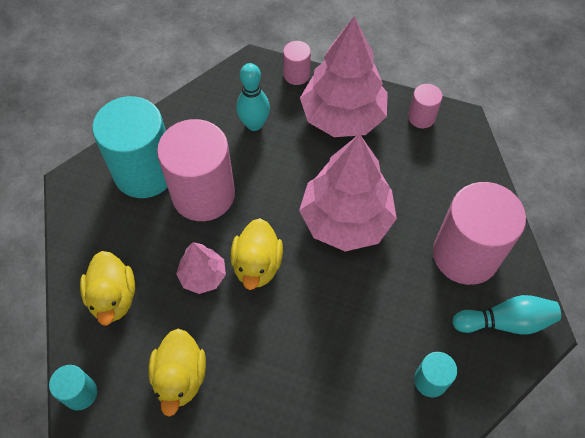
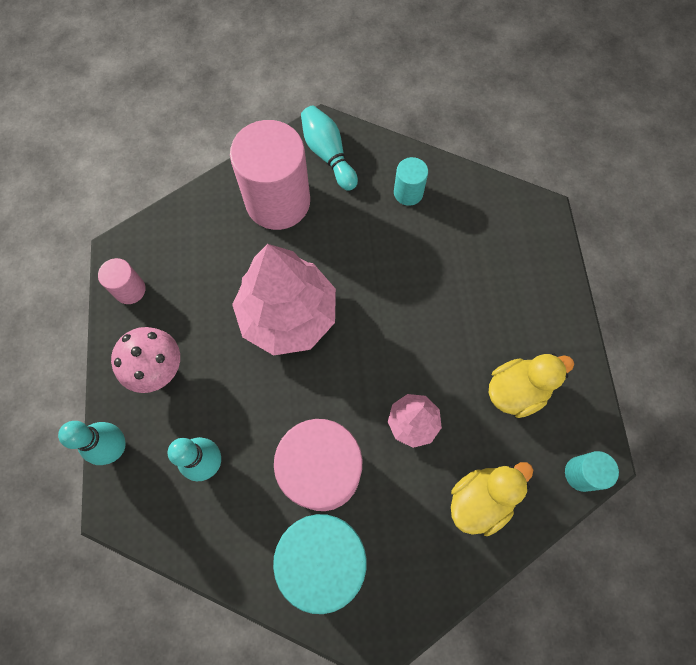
camera: 115 degrees left, 10 degrees up
(257, 265) = (376, 376): yellow duck -> none
(296, 75) = (115, 447): pink cylinder -> turquoise bowling pin
(342, 116) = (159, 369): pink tree -> pink mushroom

